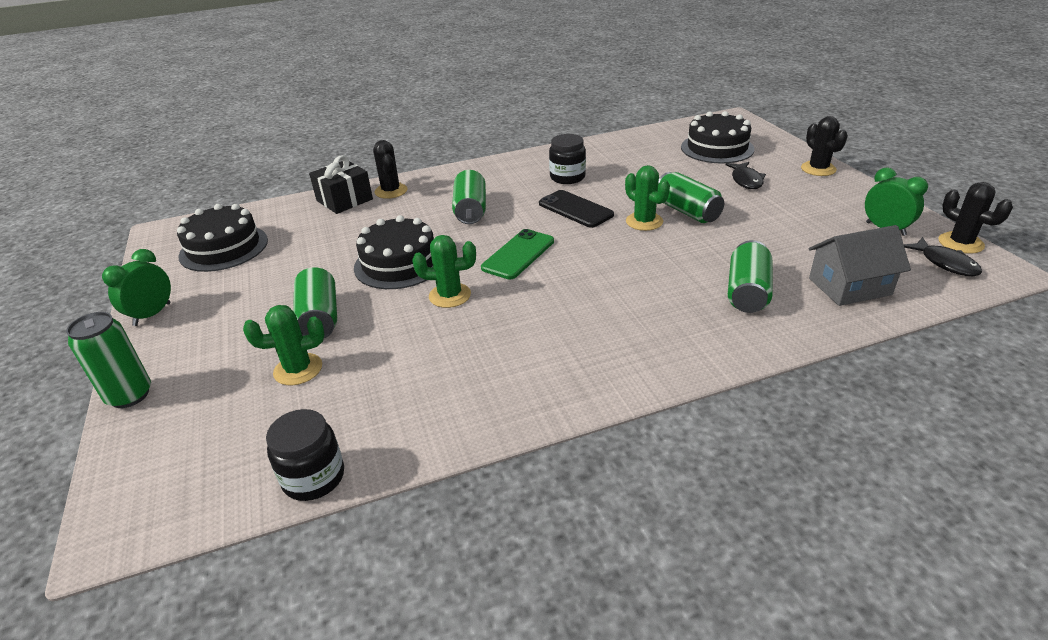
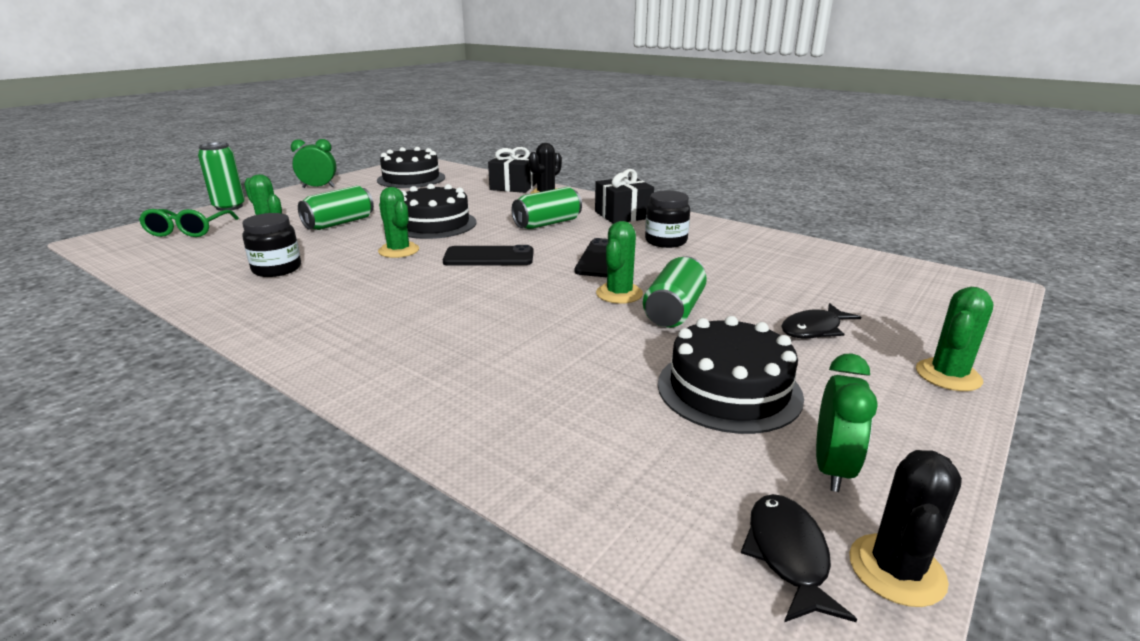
camera: 55 degrees right, 10 degrees down
(190, 438) = (188, 231): none -> green glasses
(313, 477) = (147, 271): black jar -> black jar (277, 269)
(492, 175) = (623, 215): none -> black gift
(518, 254) = (489, 257): green phone -> black phone
(717, 148) = (876, 295): black cake -> black cake (729, 389)
(747, 292) = (519, 381): green can -> none
(818, 169) = (948, 375): black cactus -> green cactus
(849, 286) = (604, 458): grey house -> none
(945, 263) = (788, 555): black fish -> black fish turned 150 degrees clockwise

